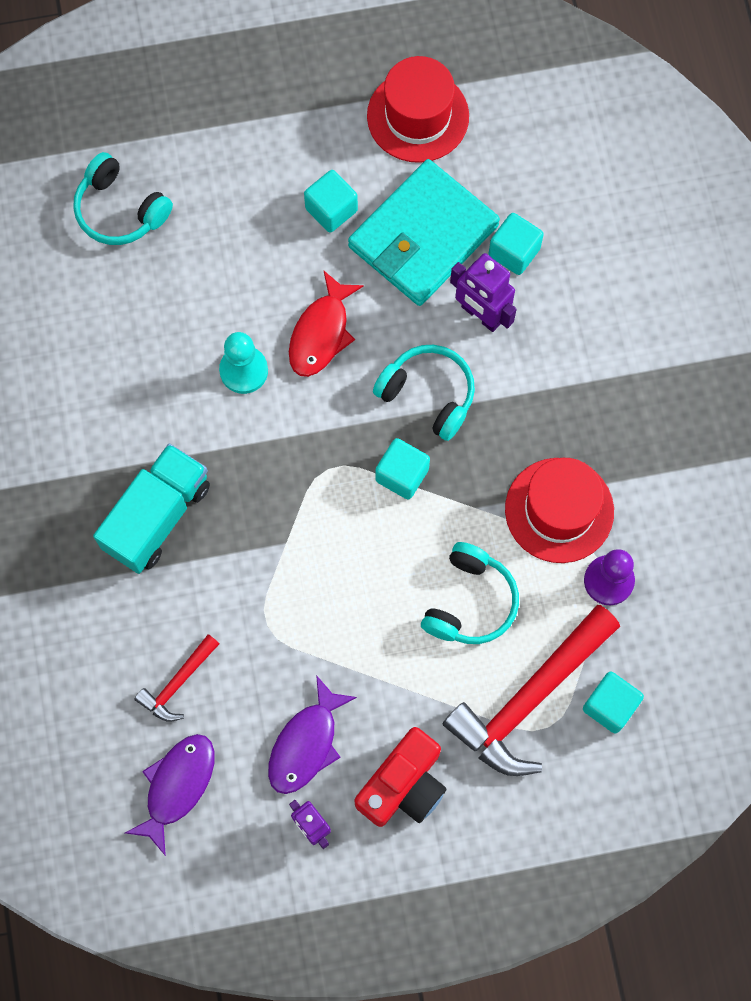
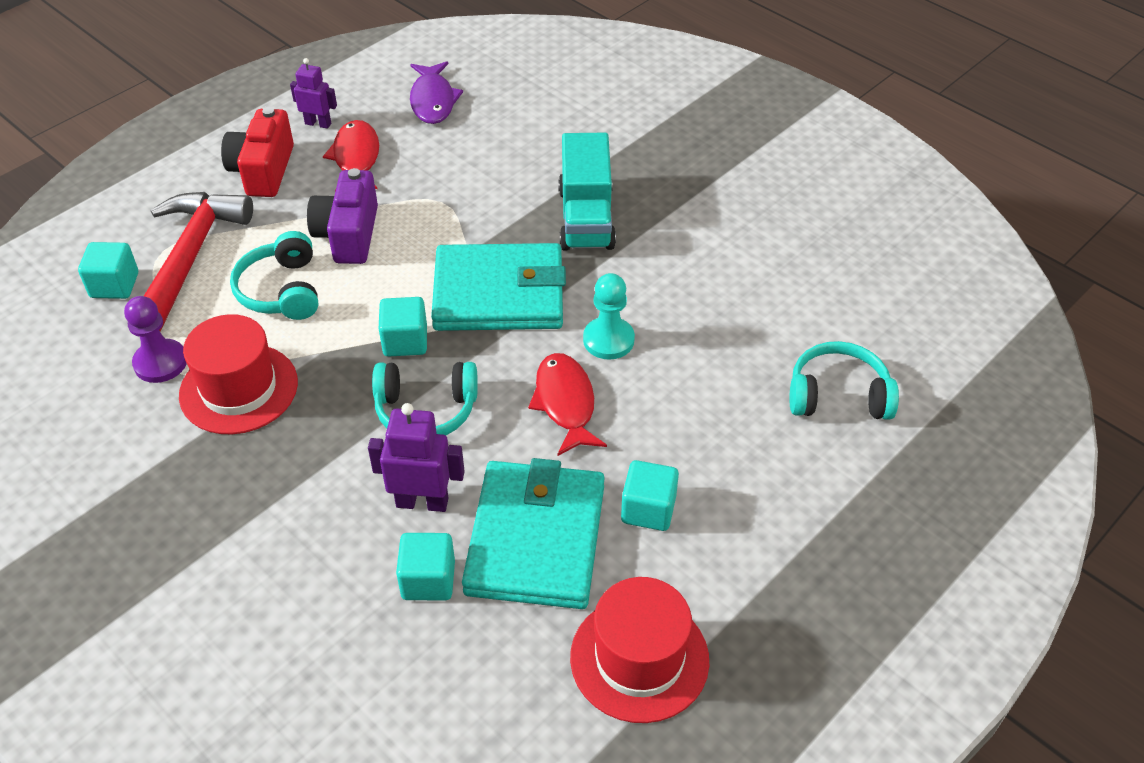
camera: 145 degrees right, 25 degrees down
(178, 683) = (480, 144): red hammer -> none
(294, 477) = (499, 294): none -> turquoise wallet
(306, 744) = (356, 158): purple fish -> red fish
(375, 636) = (348, 234): none -> purple camera

